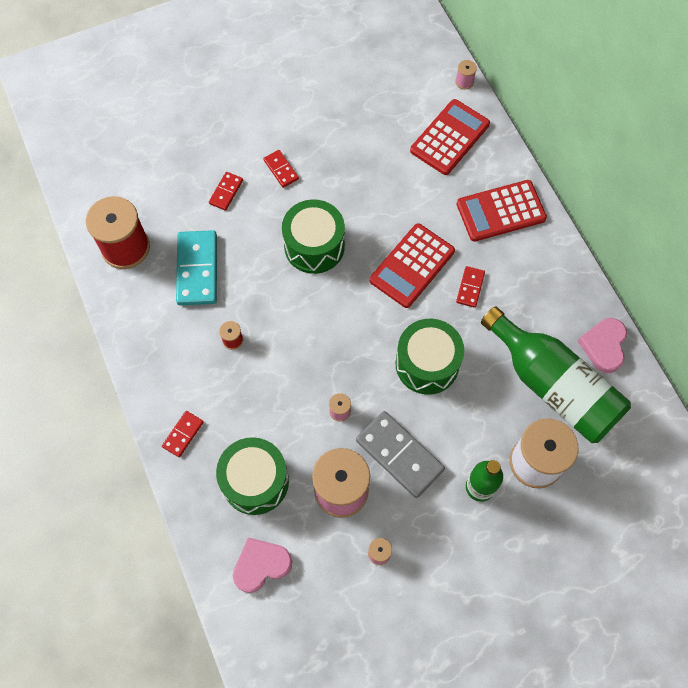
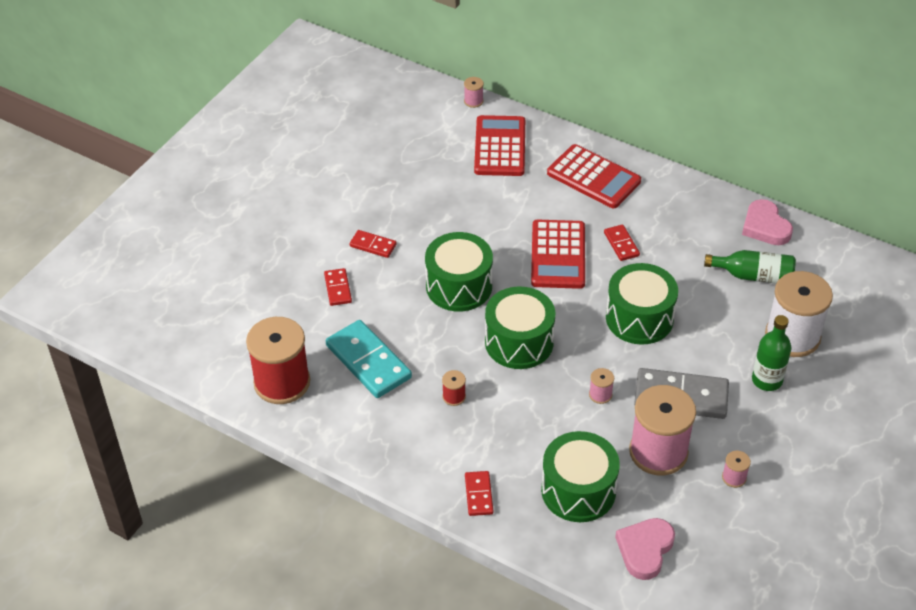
camera: 35 degrees left, 20 degrees down
(318, 324) = (519, 342): none -> green drum
(501, 211) = (593, 177): red calculator -> red calculator turned 90 degrees counterclockwise
(553, 386) = (753, 276): green bottle -> green bottle, size x0.52

